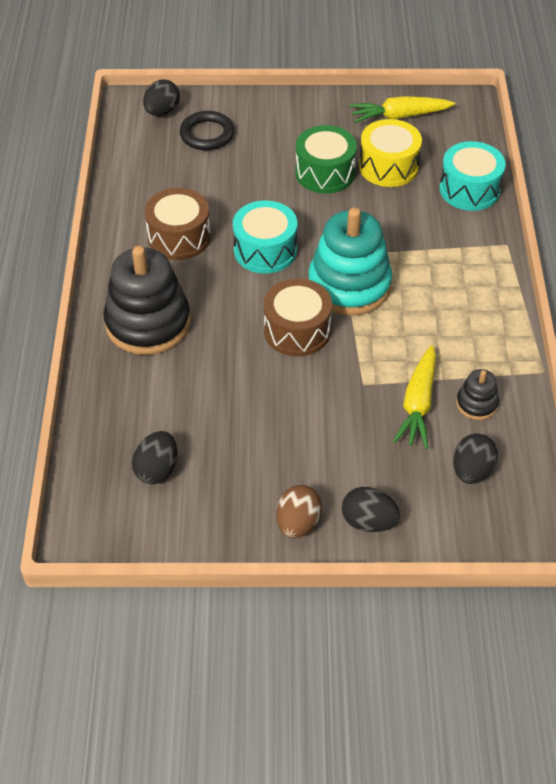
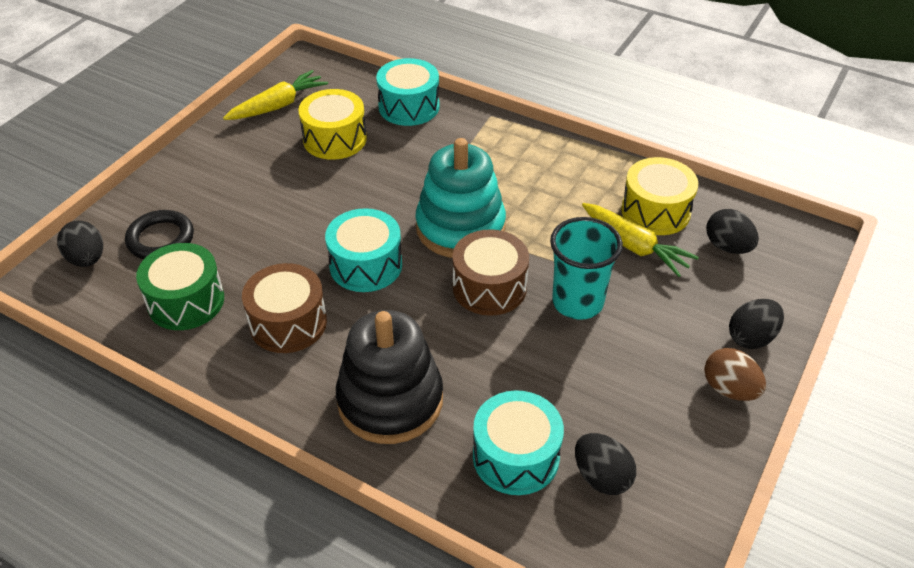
camera: 60 degrees left, 5 degrees down
(144, 413) = (516, 456): none -> turquoise drum
(322, 391) = (577, 302): none -> turquoise cup
(325, 173) = (302, 181): green drum -> green drum (186, 301)
(399, 116) = (278, 105): yellow carrot -> yellow carrot turned 150 degrees counterclockwise
(476, 403) = (655, 211): black stacking toy -> yellow drum

